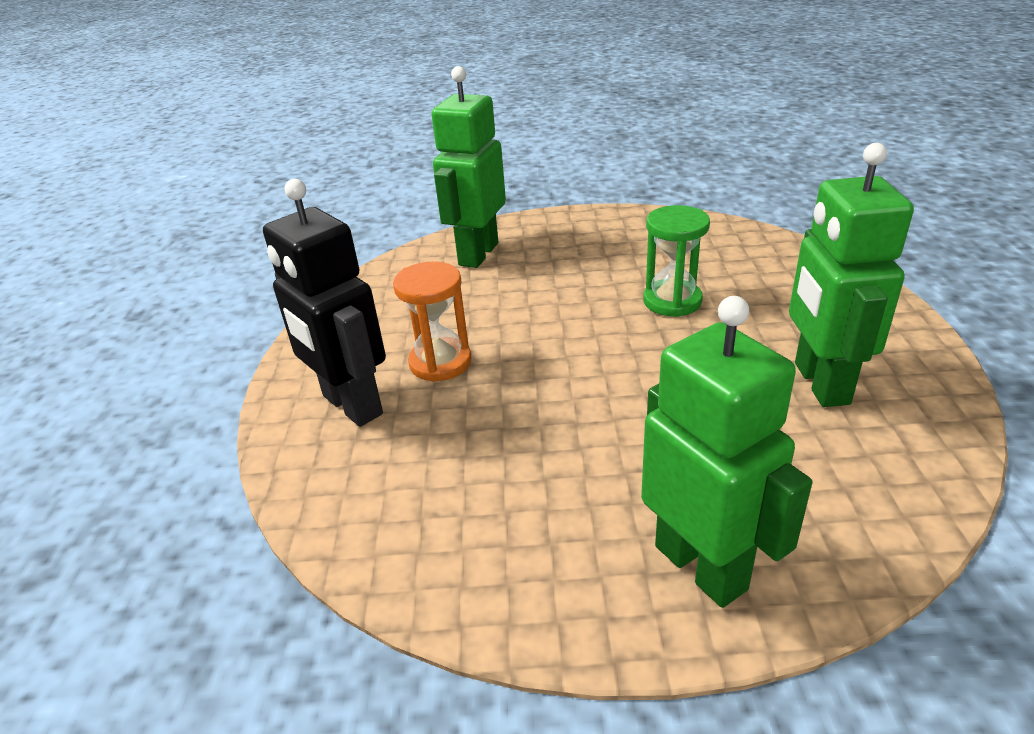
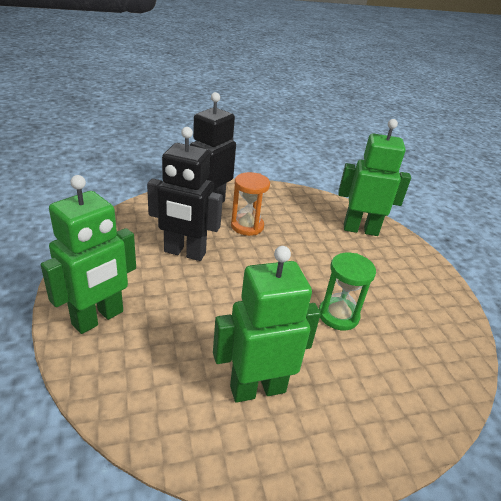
camera: 70 degrees right, 0 degrees up
(509, 445) = (184, 253): none -> black robot

